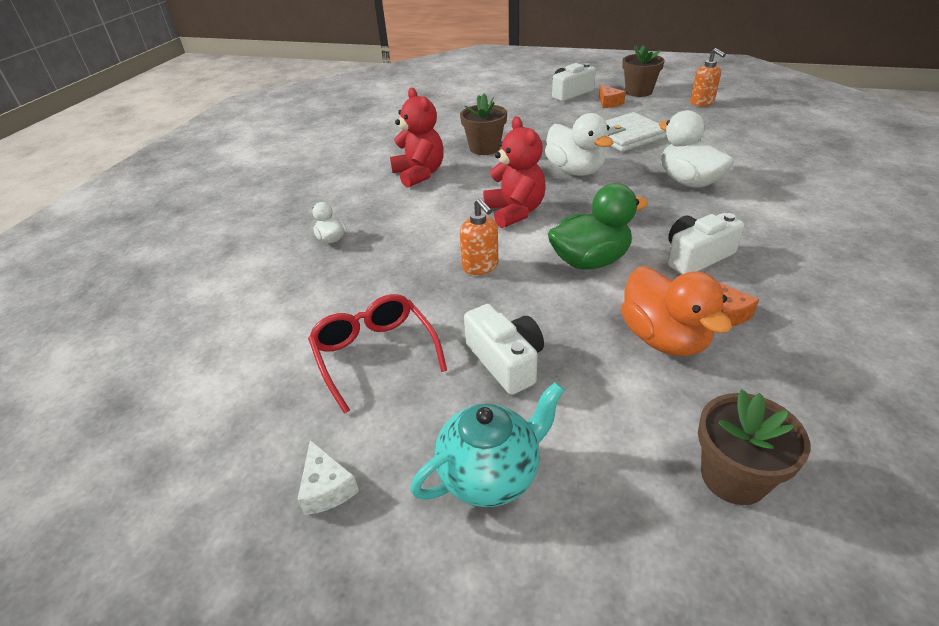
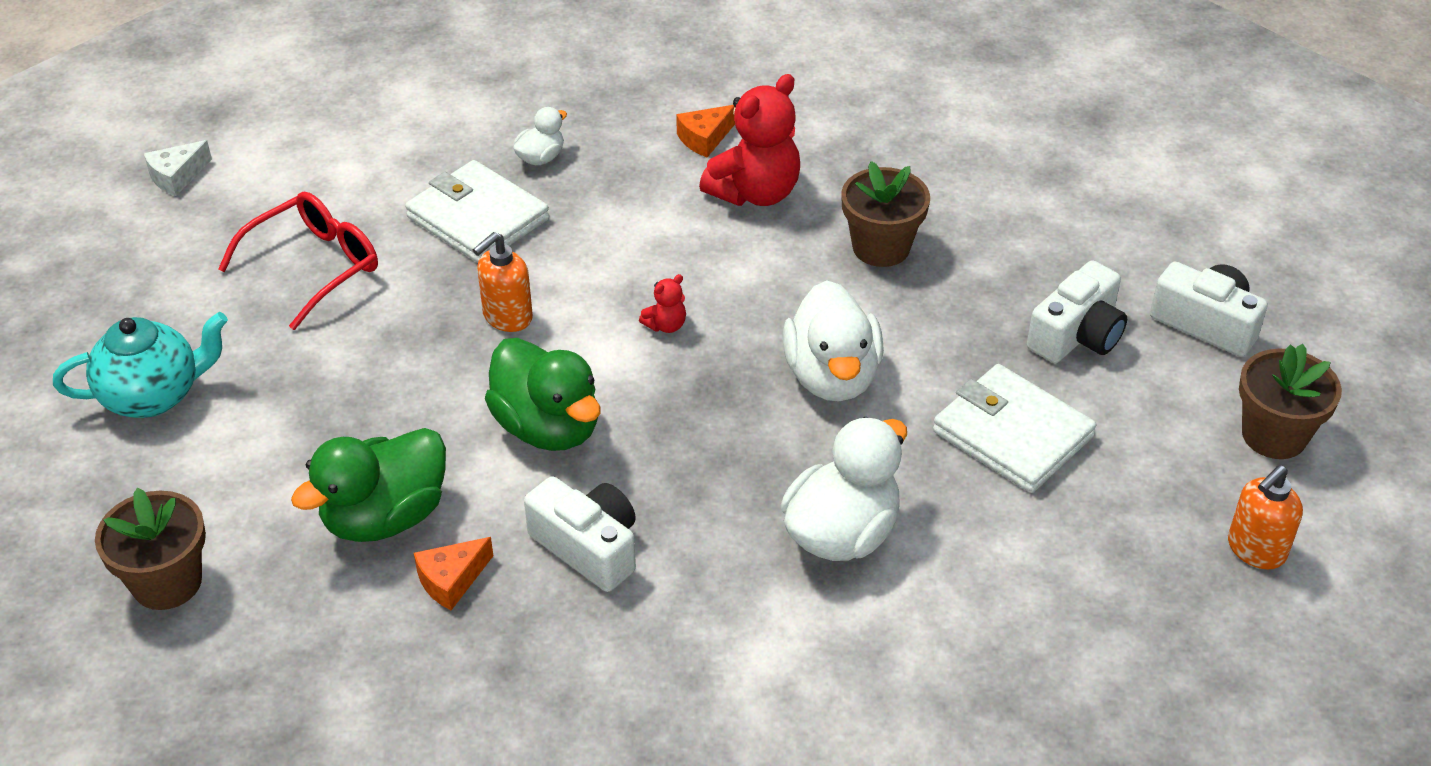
camera: 70 degrees right, 5 degrees up
(327, 487) = (129, 288): white cheese -> white cheese (177, 176)
(373, 269) = (478, 218): none -> white wallet
(490, 474) = (154, 395): turquoise teapot -> turquoise teapot turned 60 degrees counterclockwise
(506, 361) = (319, 377): white camera -> white camera (1077, 335)
(515, 212) = (666, 325): red teddy bear -> red teddy bear, size x0.44
(575, 171) = (832, 377): white duck -> white duck turned 45 degrees counterclockwise
(609, 103) = (1180, 391): orange cheese -> orange cheese (705, 139)
(664, 338) = (385, 517): orange duck -> green duck

